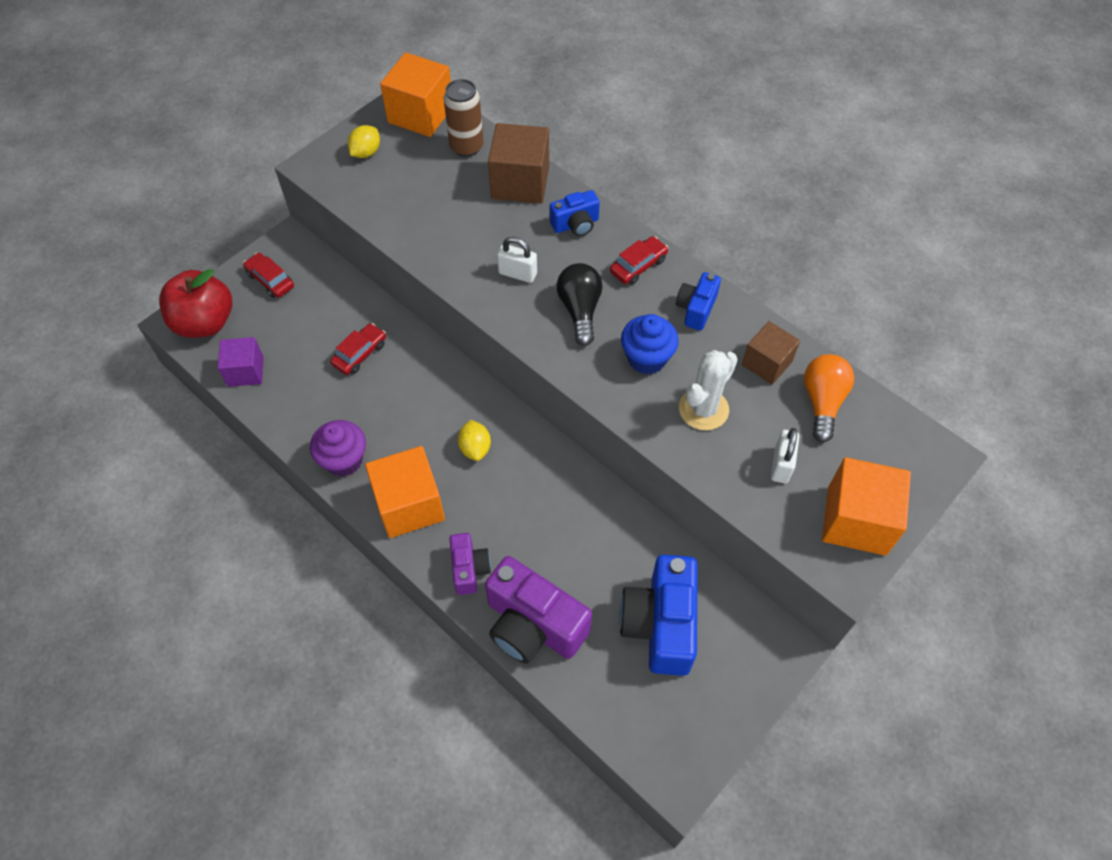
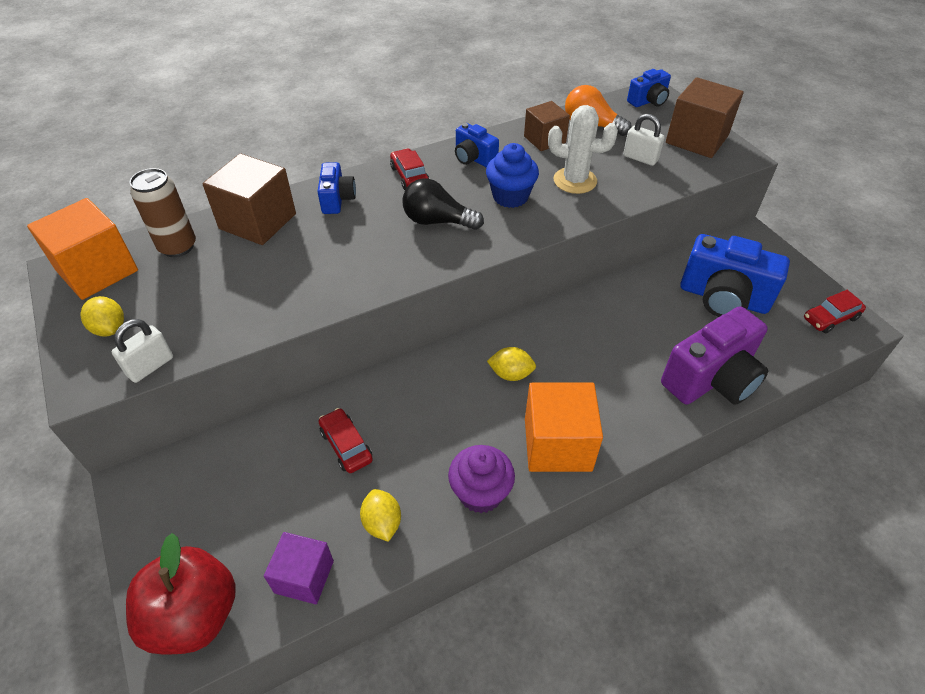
camera: 70 degrees left, 10 degrees down
(270, 280) = (179, 517): red car -> red car (830, 318)
(299, 403) = (382, 523): none -> yellow lemon
(469, 569) = (644, 412): purple camera -> none
(517, 273) = (370, 250): white padlock -> white padlock (150, 366)
(703, 409) = (575, 181): white cactus -> white cactus turned 45 degrees counterclockwise
(856, 520) = (697, 139): orange cube -> brown cube
(915, 453) = (648, 101): none -> blue camera

